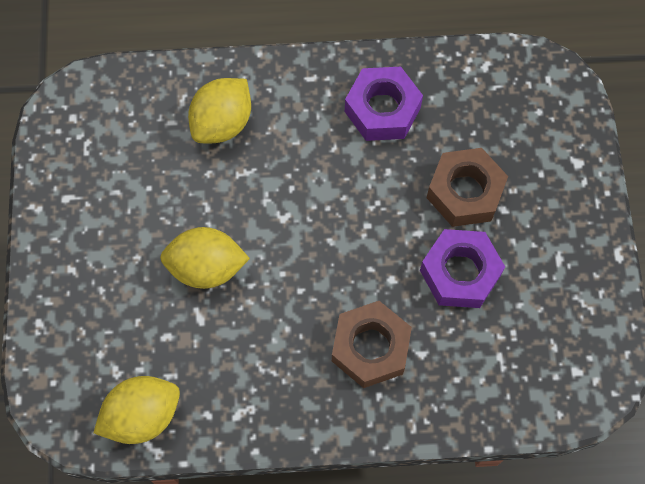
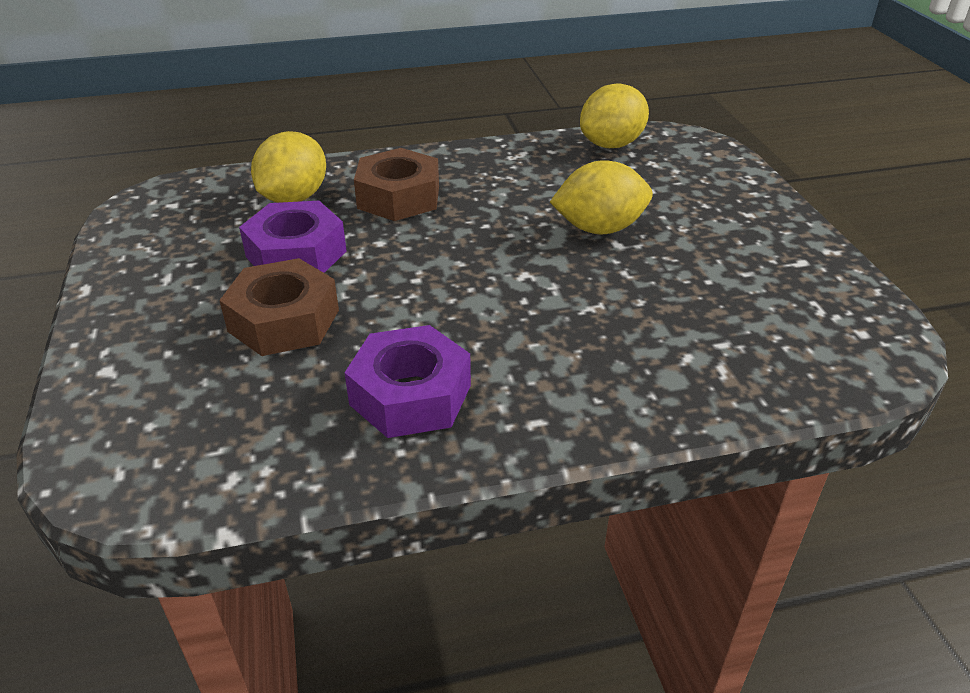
camera: 170 degrees right, 30 degrees down
(222, 123) = (648, 350): yellow lemon -> yellow lemon (294, 198)

